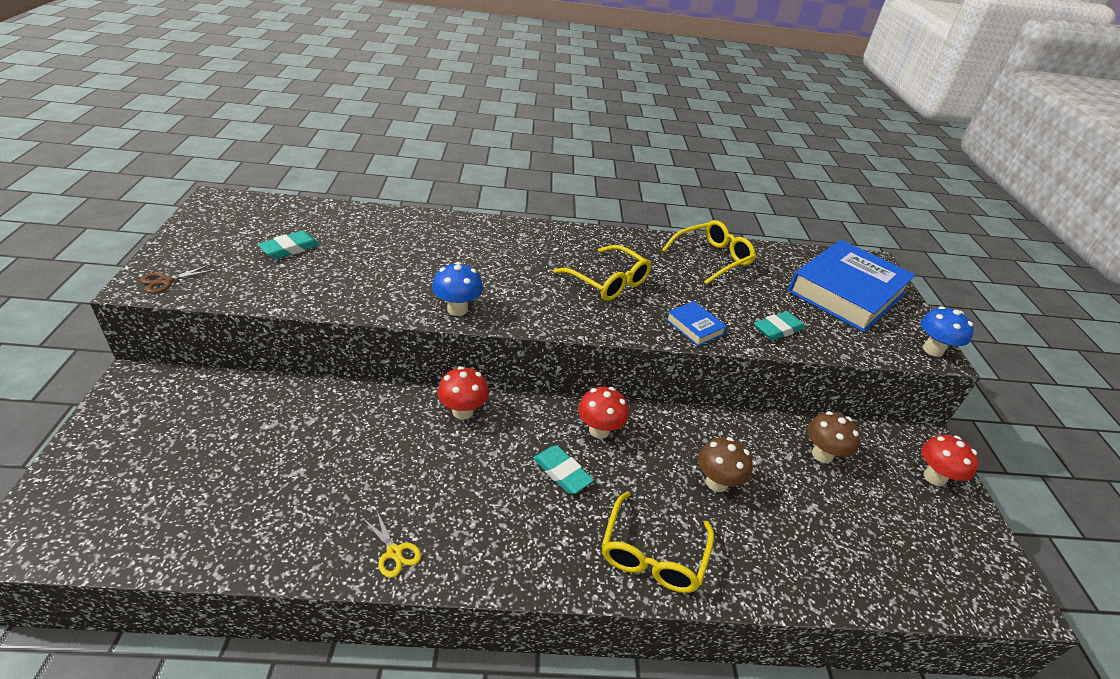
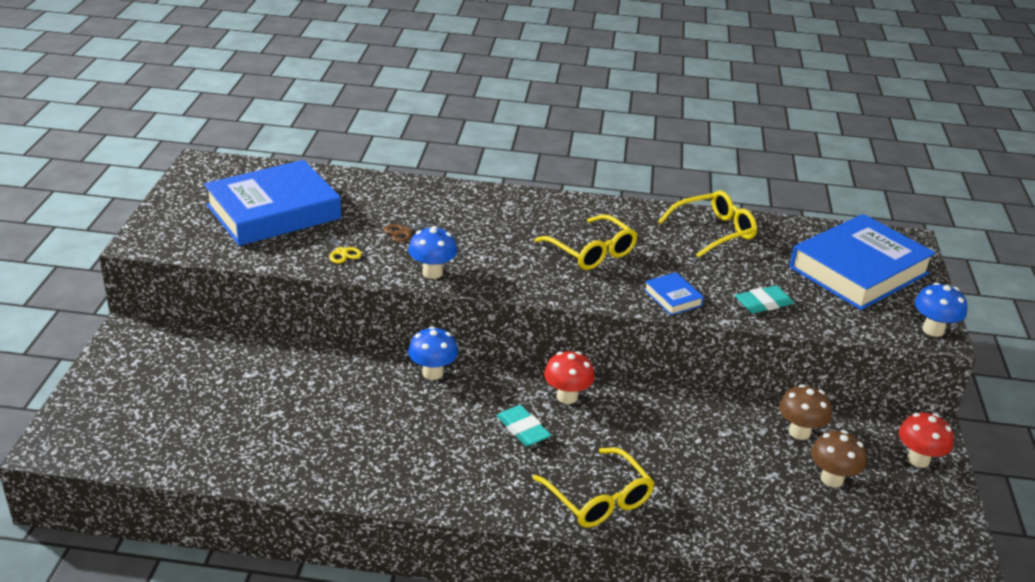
camera: 10 degrees right, 5 degrees down
(166, 281) = (162, 239): brown scissors -> brown scissors (404, 232)
(290, 248) = (273, 212): turquoise eraser -> blue book
(394, 552) = (360, 478): yellow scissors -> yellow scissors (341, 252)
(463, 411) = (433, 373): red mushroom -> blue mushroom
(653, 553) = (598, 498): yellow glasses -> yellow glasses turned 60 degrees counterclockwise
(716, 482) = (677, 448): brown mushroom -> brown mushroom (832, 479)

